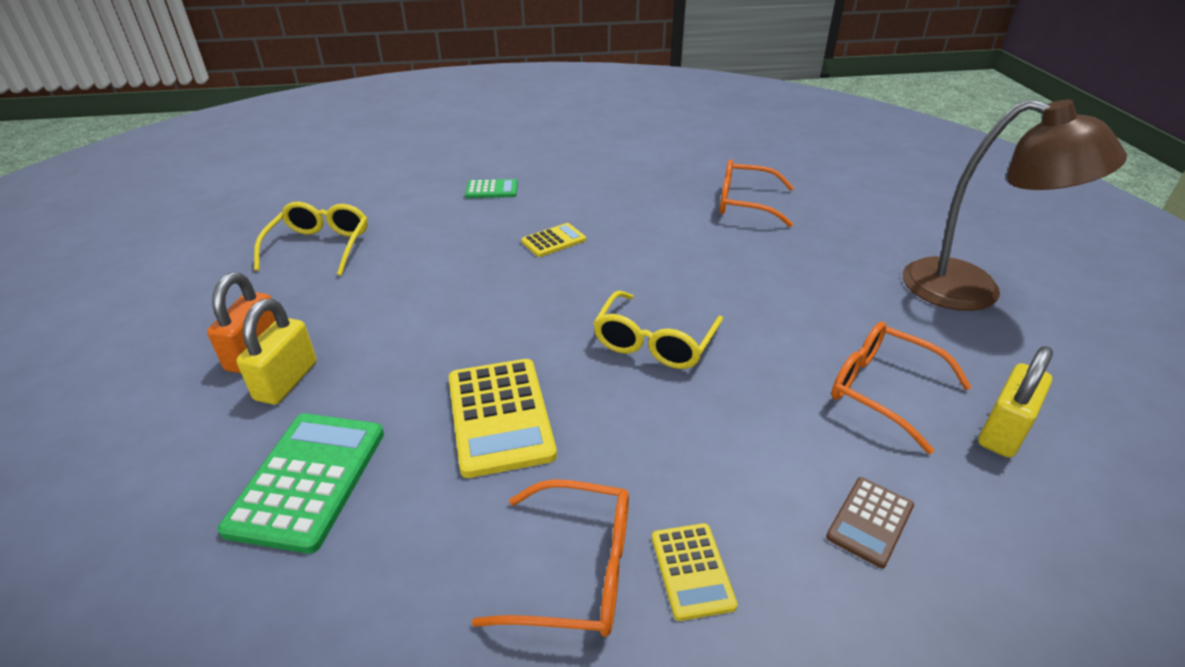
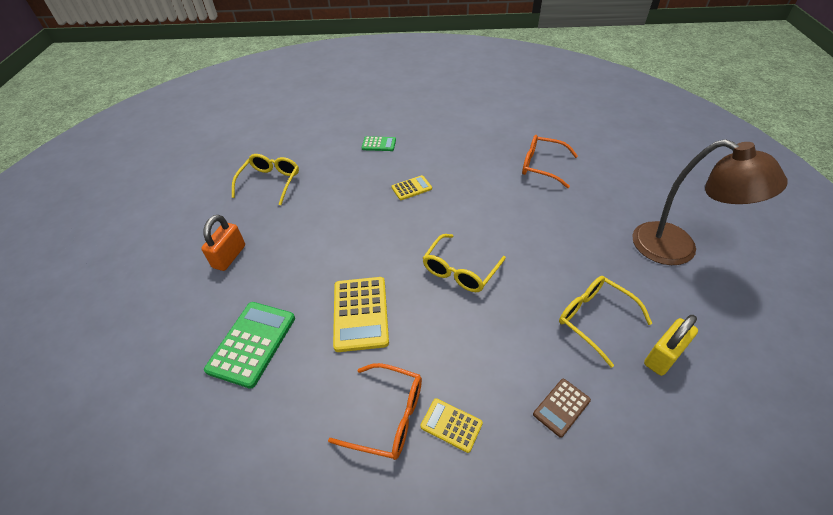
camera: 10 degrees right, 10 degrees up
(286, 381) = (245, 278): yellow padlock -> none
(692, 571) = (451, 425): yellow calculator -> yellow calculator turned 120 degrees clockwise
(882, 390) = (594, 319): orange glasses -> yellow glasses

